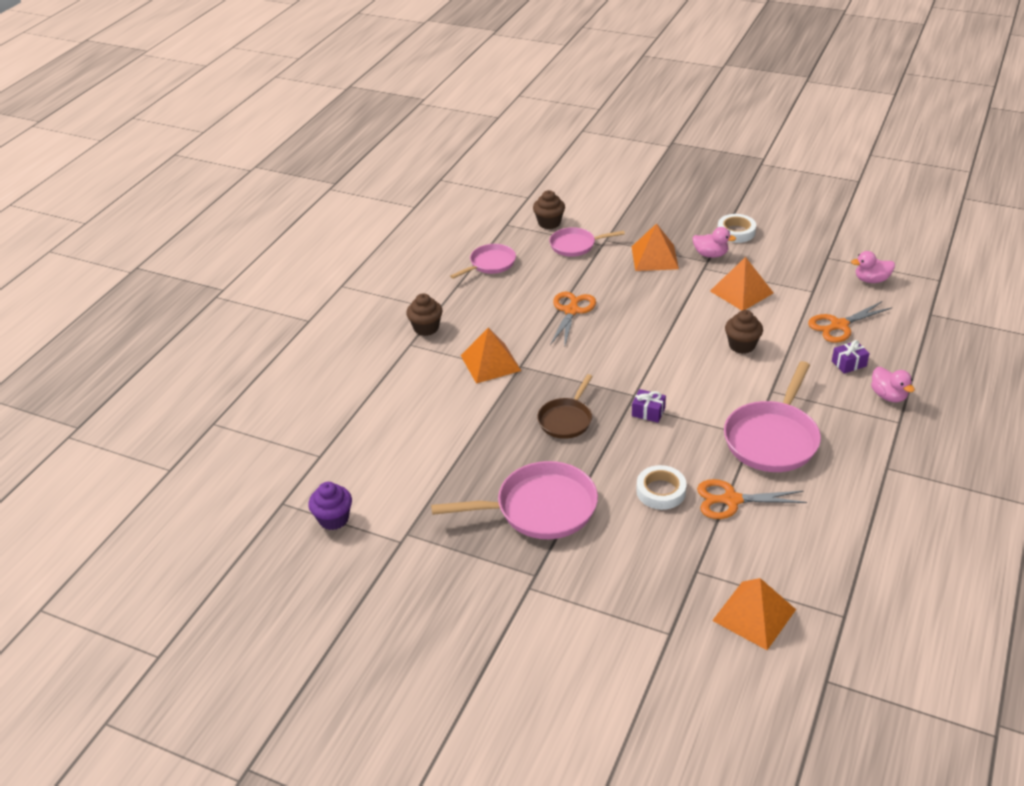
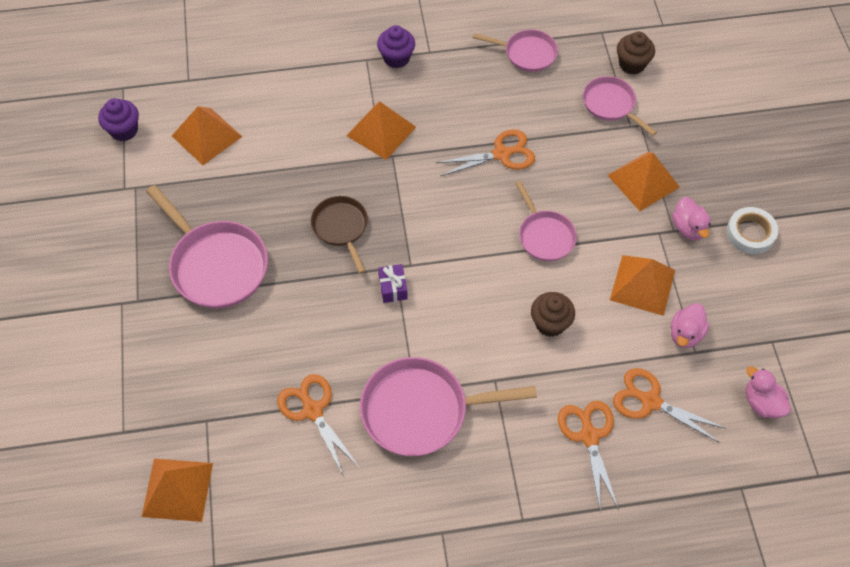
camera: 55 degrees right, 20 degrees up
(395, 466) = (206, 136): none -> orange pyramid
(426, 328) = (396, 58): brown cupcake -> purple cupcake
(566, 419) = (341, 228): brown pan -> brown pan turned 75 degrees clockwise
(661, 491) = (291, 347): white tape -> none
(663, 319) = (544, 235): none -> pink pan
(849, 363) = (589, 435): purple gift -> orange scissors
(888, 396) = (559, 494): pink duck -> pink duck (685, 334)

